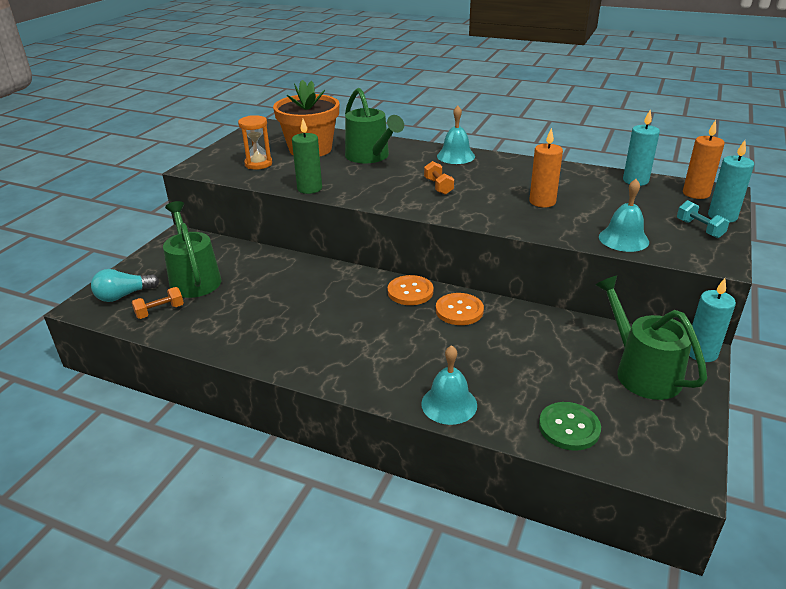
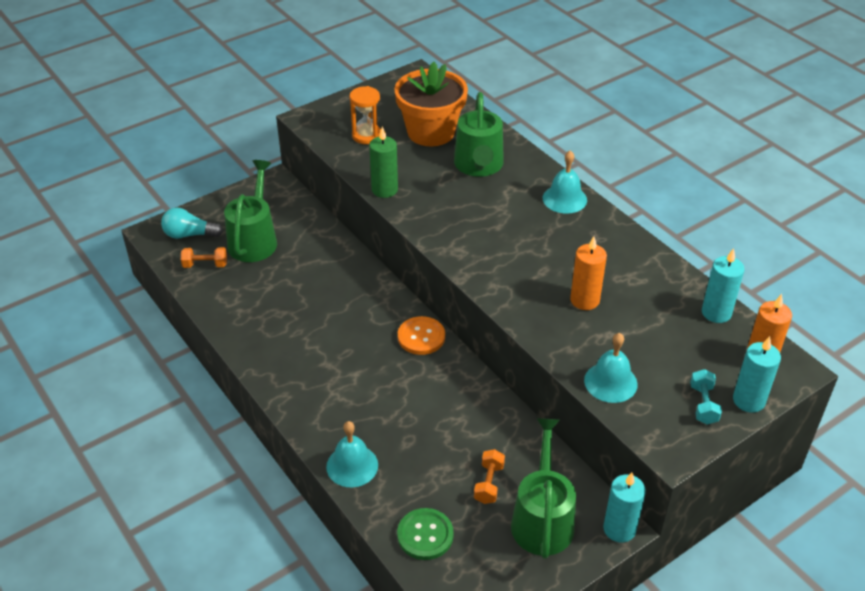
camera: 30 degrees right, 10 degrees up
(438, 186) = (504, 236): orange dumbbell -> orange dumbbell (489, 483)
(459, 310) = (445, 378): orange button -> none

